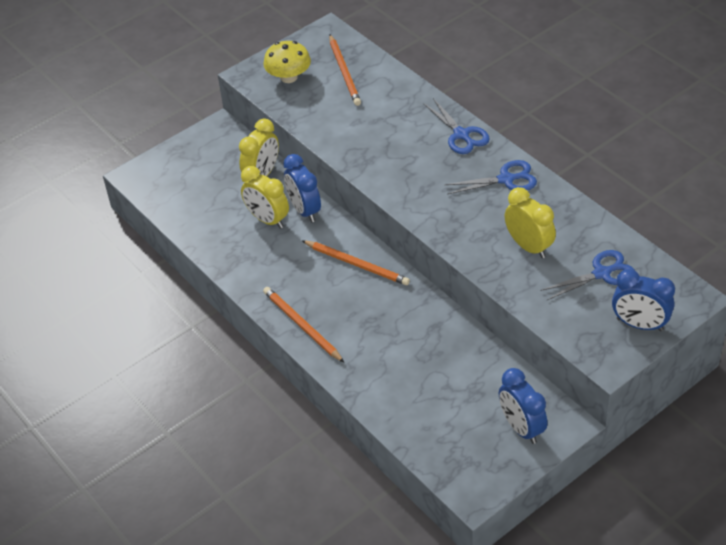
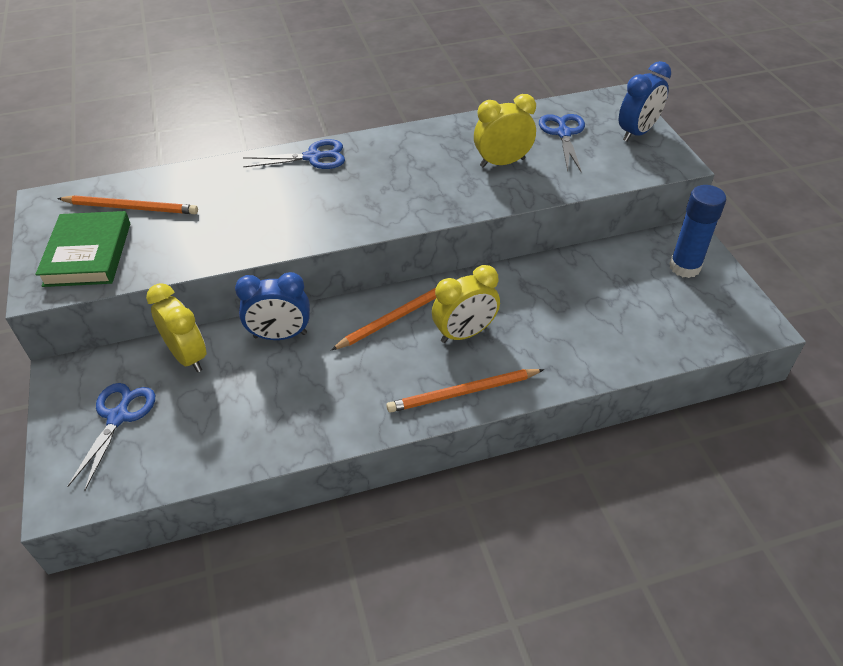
camera: 70 degrees left, 0 degrees up
(267, 220) = (268, 374): yellow clock -> yellow clock (464, 333)
(289, 77) = (88, 254): yellow mushroom -> green book
(506, 179) = (401, 149): blue scissors -> blue scissors (118, 417)
(521, 428) = (684, 267): blue clock -> blue glue stick

